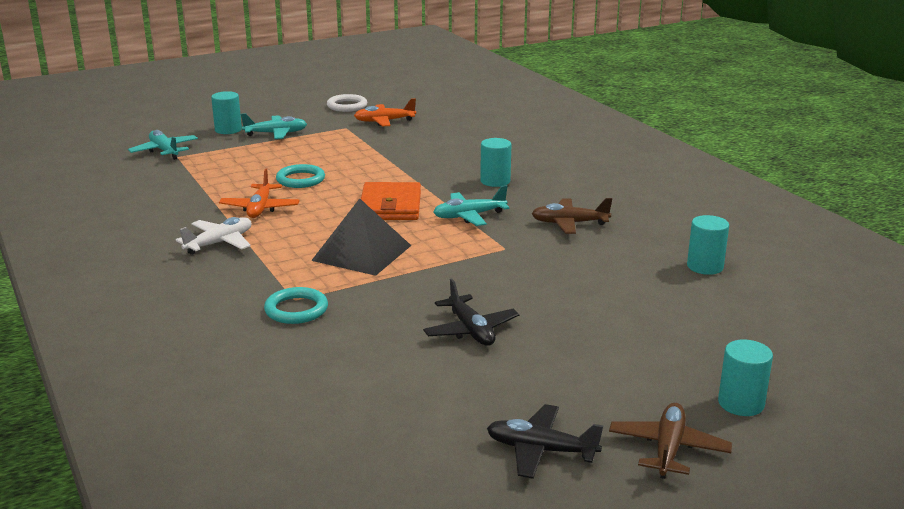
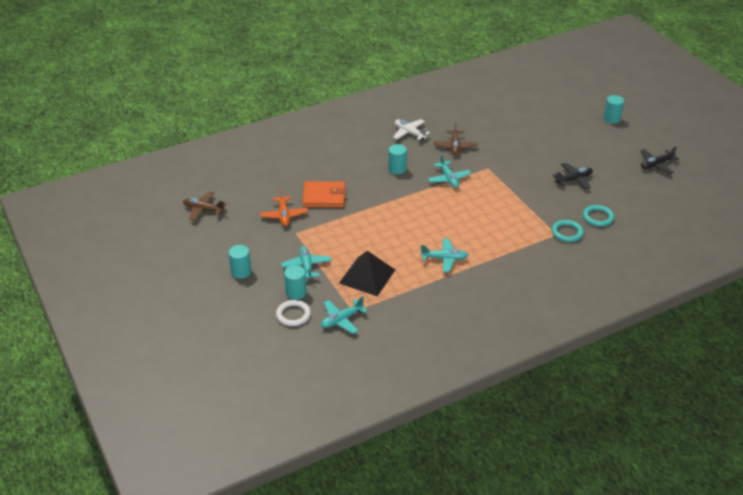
camera: 90 degrees left, 15 degrees up
(219, 243) = (495, 269): white plane -> white plane (409, 133)
(260, 208) = (444, 259): orange plane -> turquoise plane
(300, 179) = (397, 246): turquoise ring -> turquoise ring (598, 217)
(347, 106) = (245, 235): white ring -> white ring (293, 315)
(362, 252) = (500, 215): black pyramid -> black pyramid (367, 276)
(390, 206) = (437, 207): orange wallet -> orange wallet (324, 197)
(541, 450) = (656, 165): black plane -> black plane turned 45 degrees clockwise
(668, 449) = (645, 137): brown plane -> brown plane (203, 210)
(705, 266) = (499, 112): turquoise cylinder -> turquoise cylinder (241, 272)

